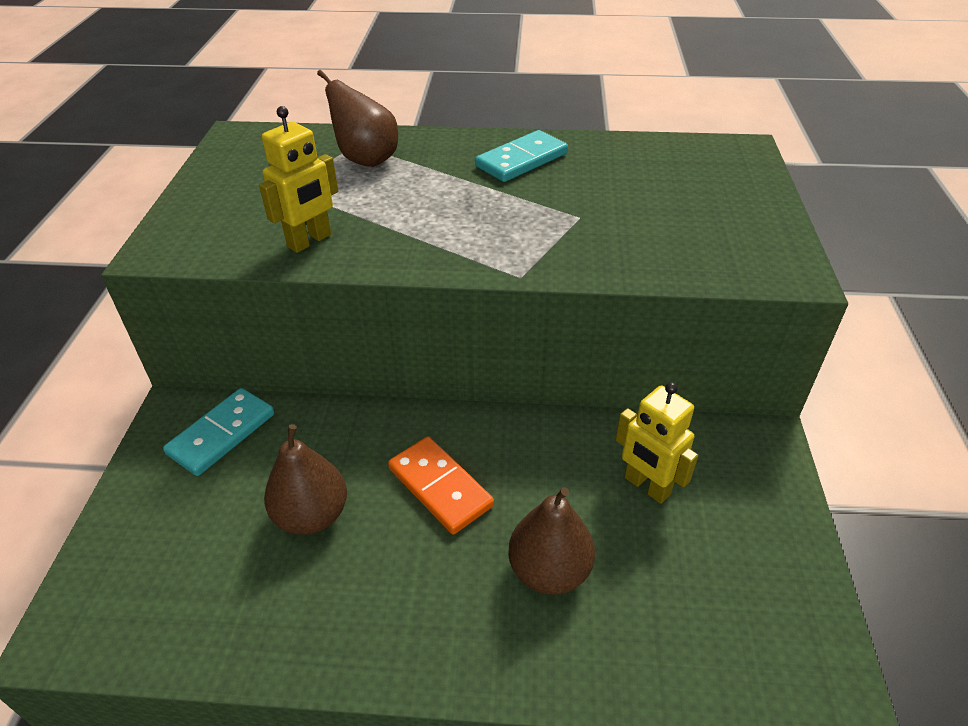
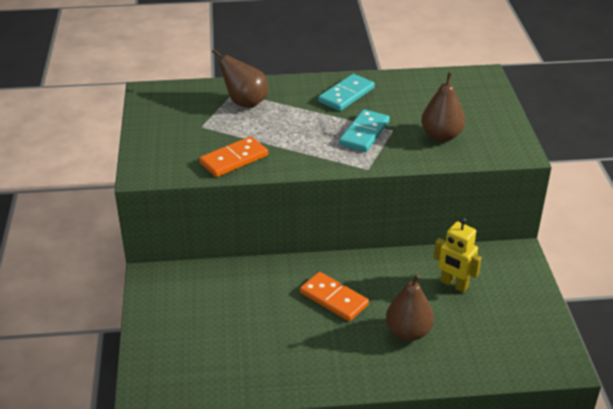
camera: 10 degrees left, 5 degrees down
(222, 434) = (187, 286): turquoise domino -> turquoise domino (364, 133)
(310, 241) = (234, 159): yellow robot -> orange domino
(312, 515) = (263, 322): brown pear -> brown pear (441, 136)

